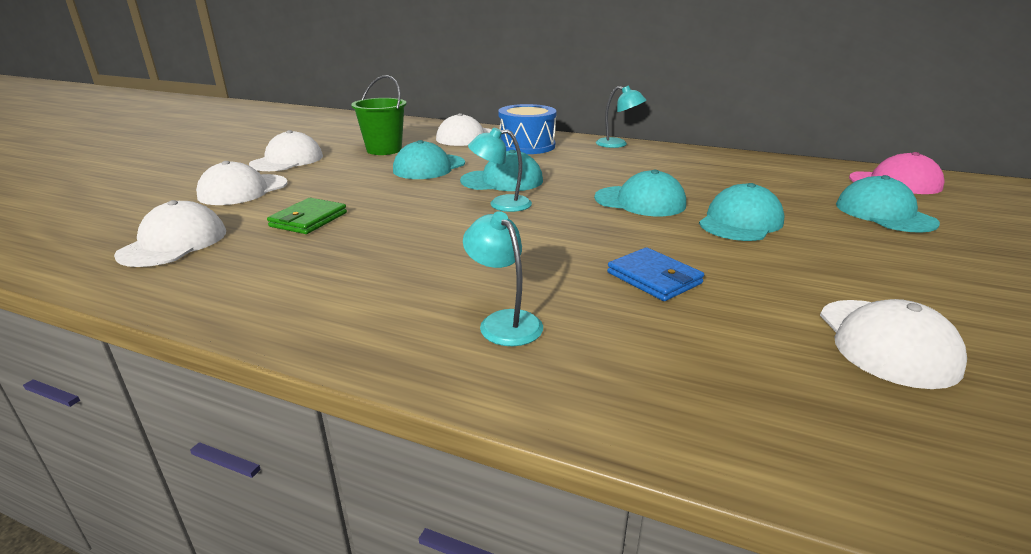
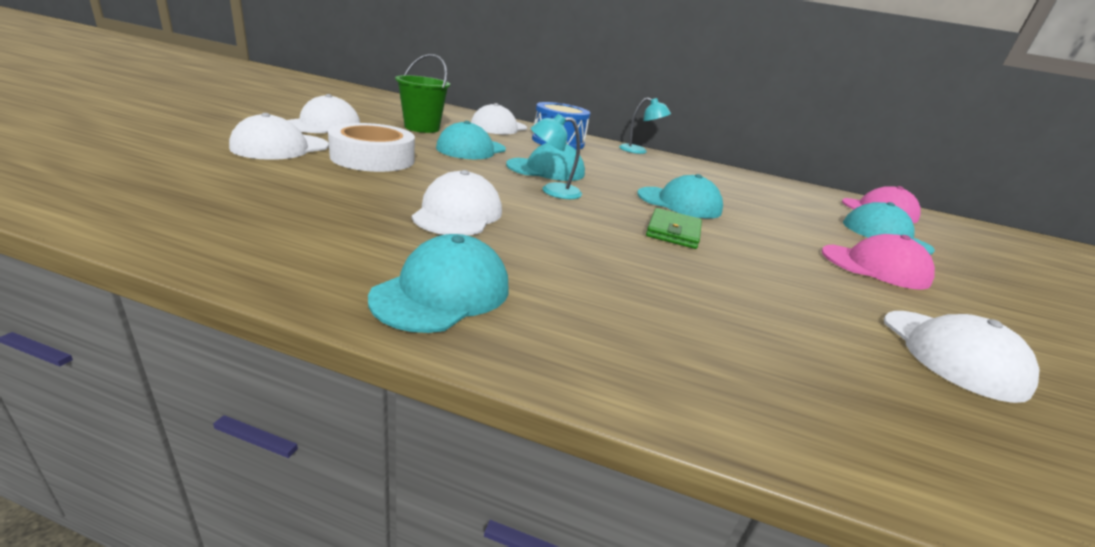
camera: 10 degrees left, 0 degrees up
(174, 243) = (208, 192): white cap -> white cap (458, 213)
(309, 219) = (359, 184): green wallet -> green wallet (673, 232)
(327, 190) = (373, 158): none -> white tape
(504, 321) = (596, 308): turquoise lamp -> none
(654, 278) = (722, 275): blue wallet -> none
(740, 222) = (773, 230): turquoise cap -> turquoise cap (443, 292)
(847, 252) = (874, 267): none -> pink cap

